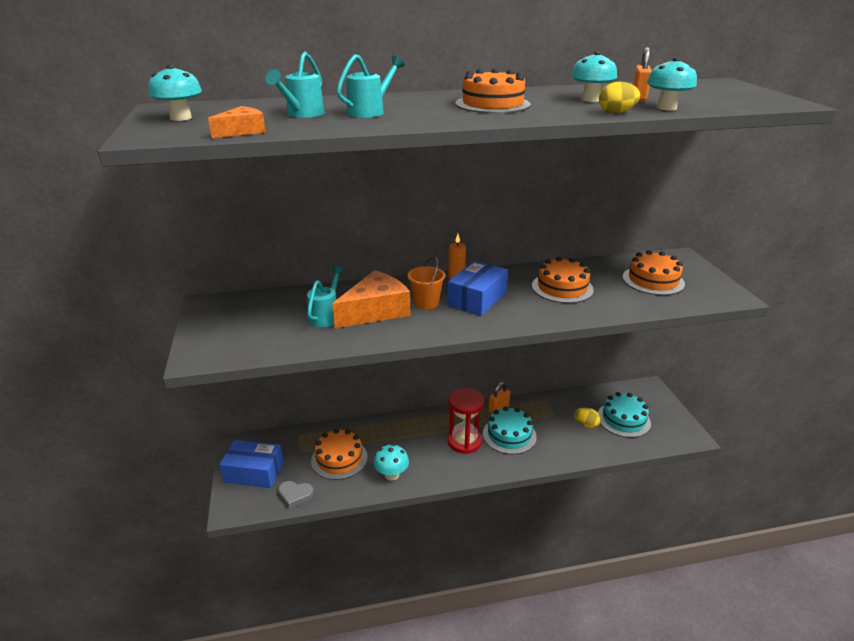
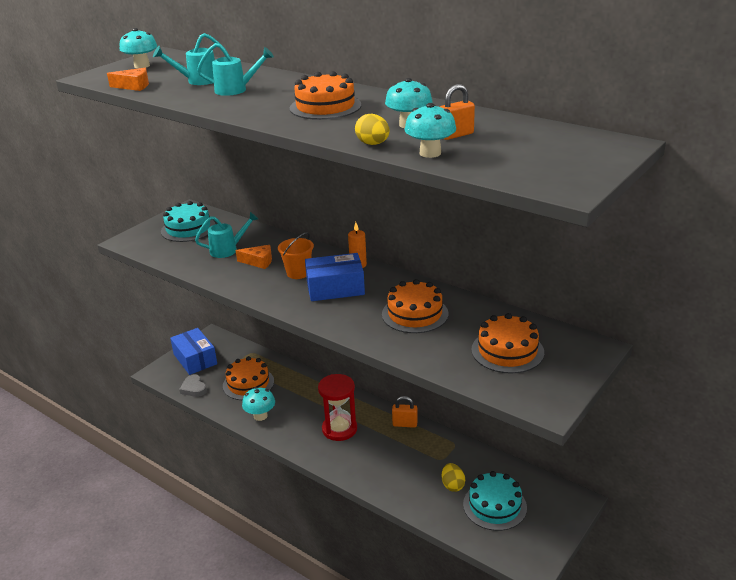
camera: 50 degrees right, 0 degrees up
(375, 311) = (259, 262): orange cheese -> orange cheese, size x0.51
(509, 435) = (378, 448): turquoise cake -> turquoise cake (188, 228)

